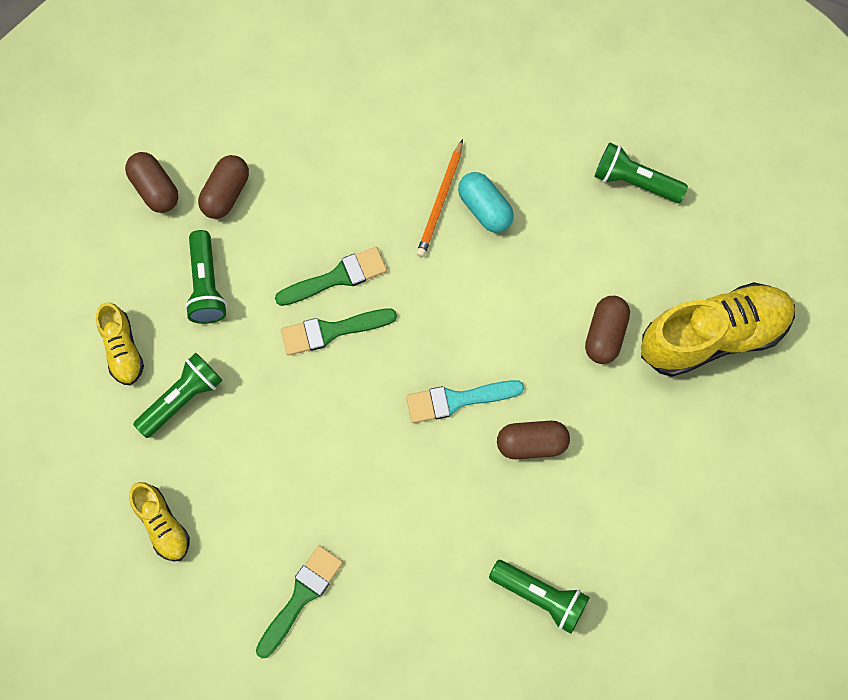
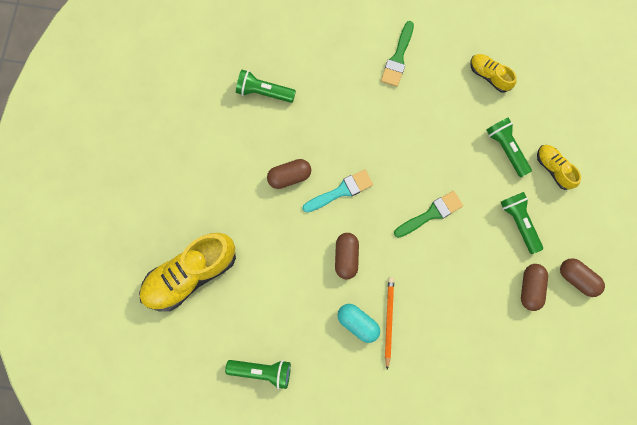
camera: 165 degrees right, 5 degrees up
(182, 398) = (506, 148): green flashlight -> green flashlight turned 120 degrees clockwise
(337, 277) = (439, 249): green brush -> none
(605, 334) = (259, 257): brown capsule -> brown capsule (346, 257)

